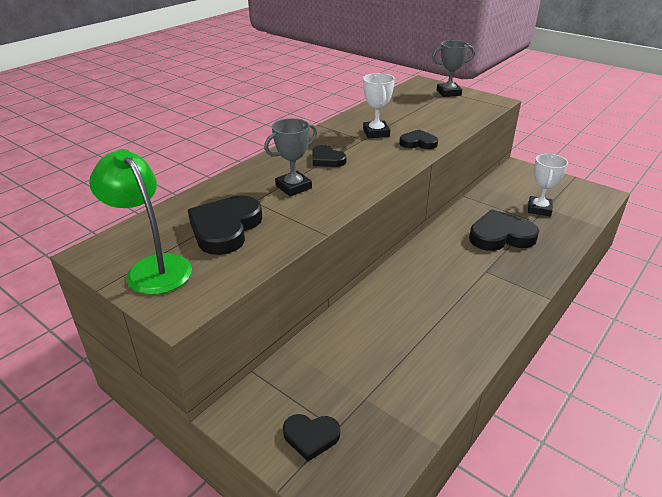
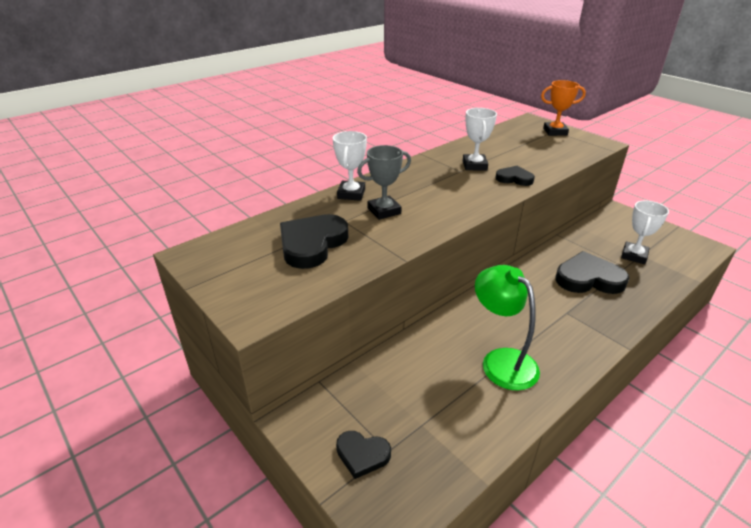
camera: 10 degrees right, 0 degrees up
(152, 267) = (238, 274): green lamp -> green lamp (501, 361)
(255, 173) = (351, 194): none -> white trophy
(327, 159) = (421, 187): black heart -> none
(448, 93) = (555, 132): grey trophy -> orange trophy

